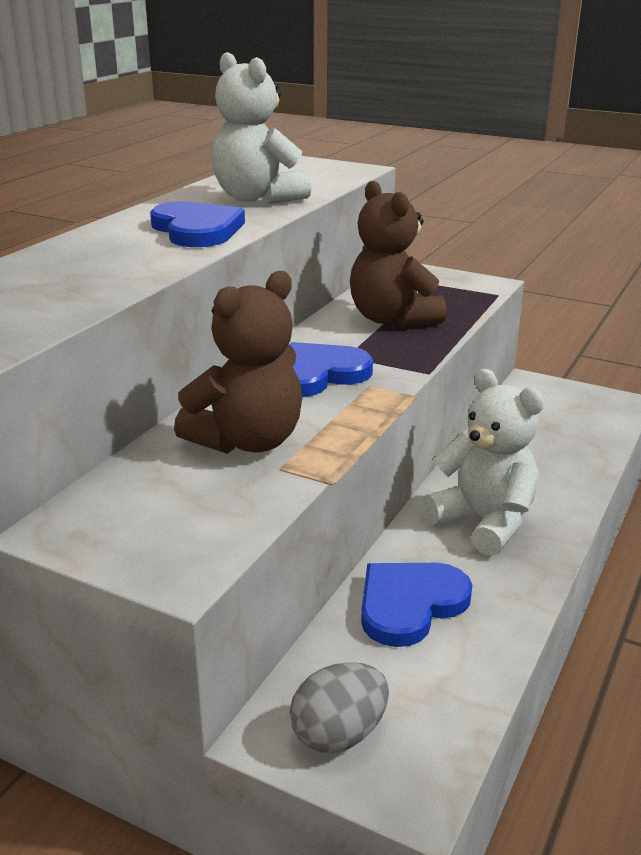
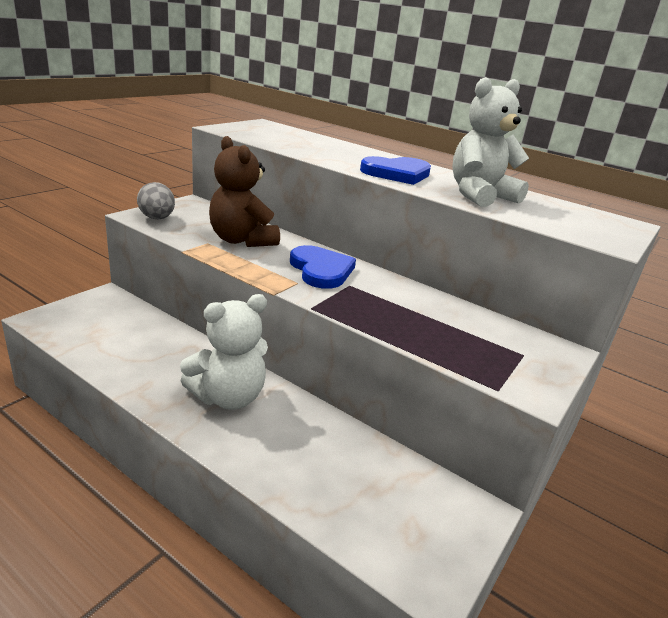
camera: 95 degrees right, 0 degrees up
(339, 734) = (90, 308): grey egg -> grey egg (157, 218)
(392, 319) = (422, 315): brown teddy bear -> none
(410, 604) = (163, 346): blue heart -> none

